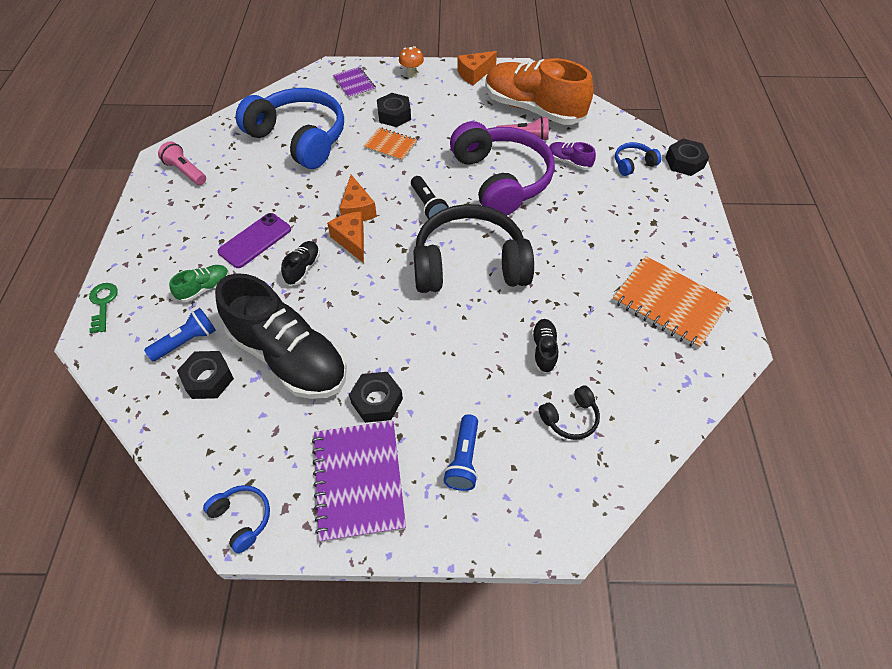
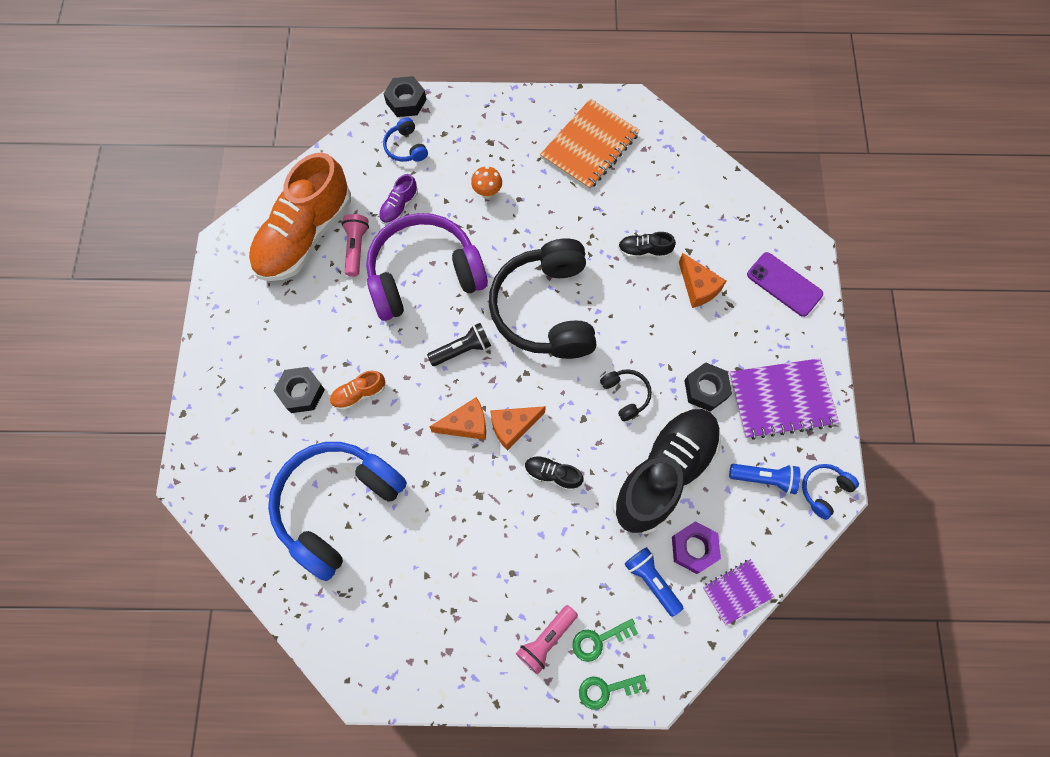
camera: 90 degrees left, 15 degrees up
(146, 299) = (599, 640): none -> green key
(186, 171) = (392, 645): pink flashlight -> pink flashlight (546, 640)
(204, 288) = (582, 577): green shoe -> none
(208, 379) = (694, 548): black nut -> purple nut
(255, 240) = (512, 533): purple phone -> purple phone (784, 284)
(354, 84) = (230, 446): purple notebook -> purple notebook (737, 591)
(390, 145) = (359, 394): orange notebook -> orange shoe
(412, 74) = (217, 374): orange mushroom -> orange mushroom (487, 192)
(463, 459) = (754, 318): blue flashlight -> blue flashlight (764, 478)
(474, 74) = (228, 297): orange cheese -> orange cheese (698, 287)
(570, 418) = (710, 236): black headphones -> black headphones (625, 395)

